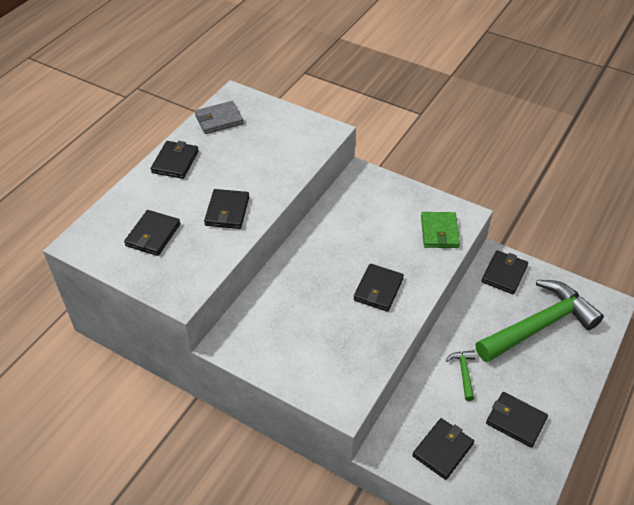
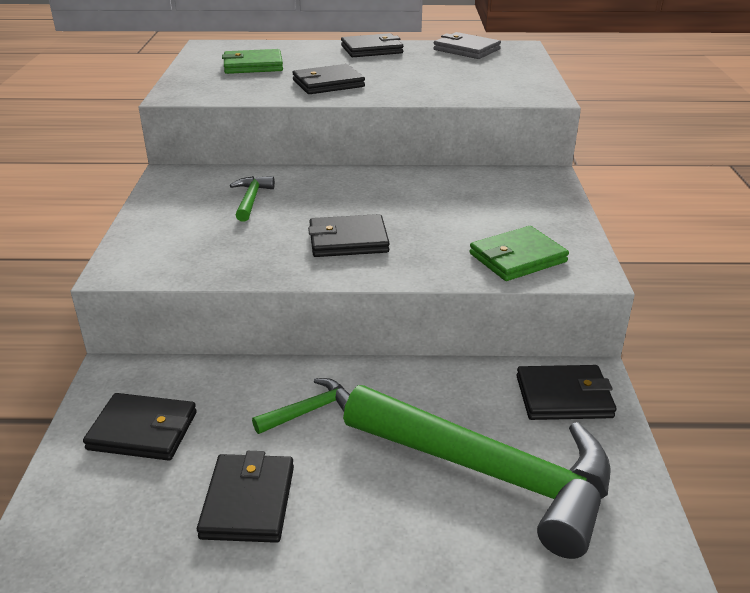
camera: 60 degrees right, 15 degrees down
(153, 235) = (253, 65): black wallet -> green wallet
(295, 314) = (251, 199): none -> green hammer

